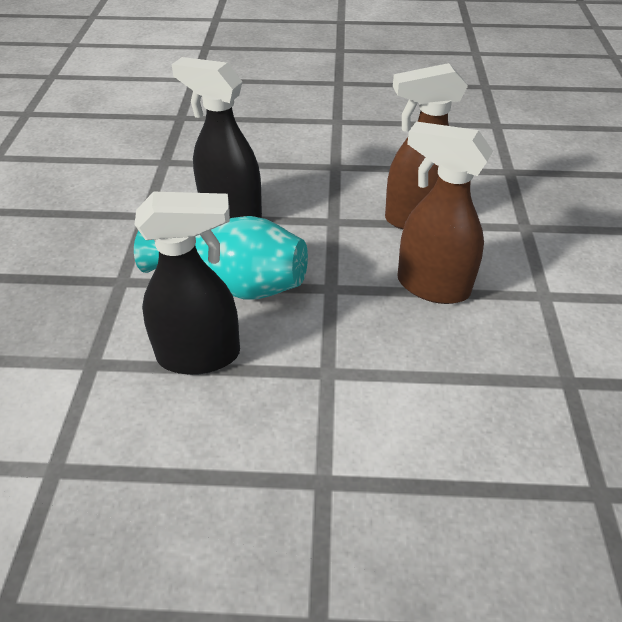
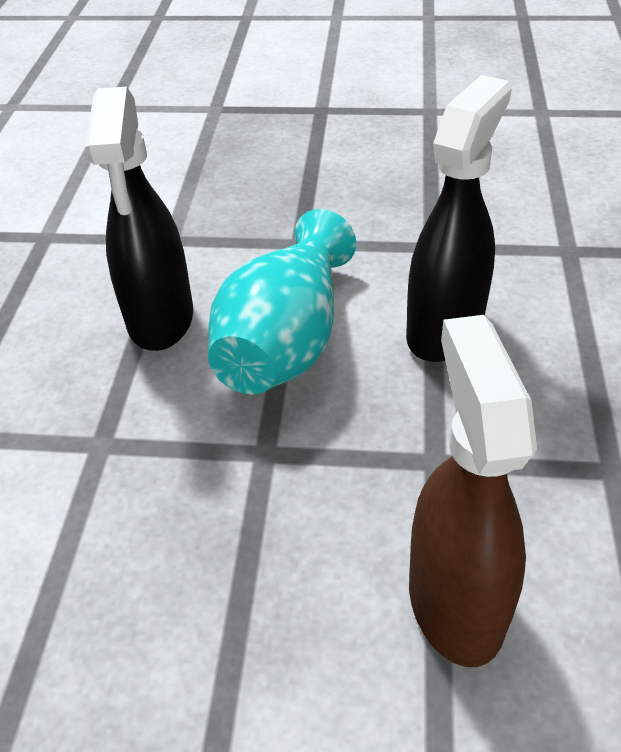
camera: 95 degrees right, 0 degrees up
(432, 286) = (254, 602): brown spray bottle -> none

